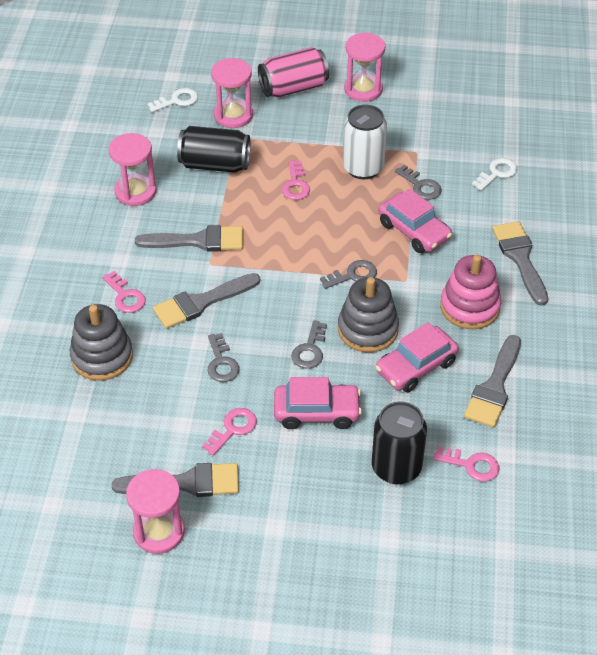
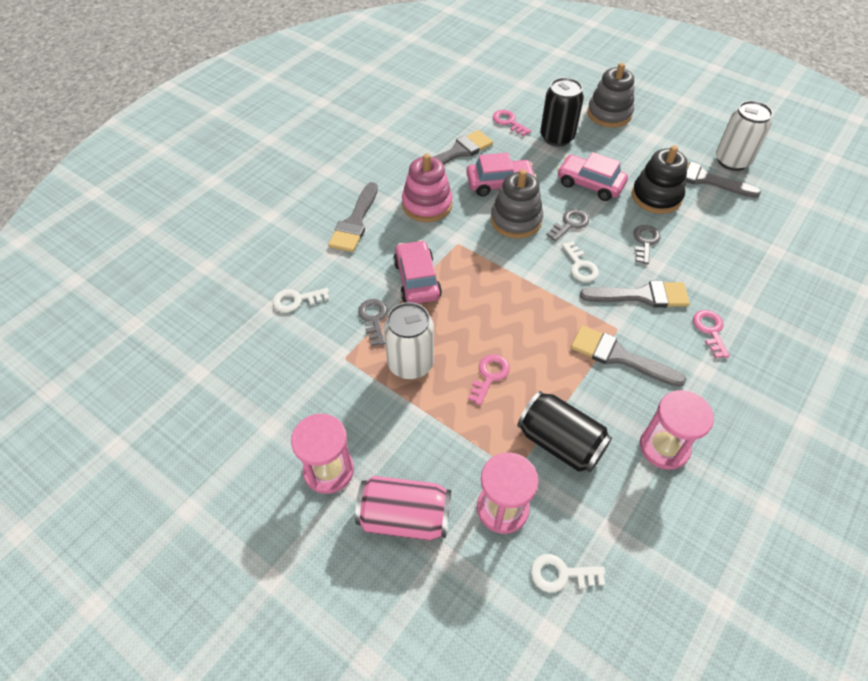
camera: 150 degrees left, 5 degrees up
(102, 357) = (746, 285): grey stacking toy -> grey stacking toy (609, 114)
(159, 532) = (732, 161): pink hourglass -> white can
(233, 429) = (656, 197): pink key -> black stacking toy
(274, 307) = (580, 266): none -> white key
(353, 275) = (497, 264): grey key -> none

